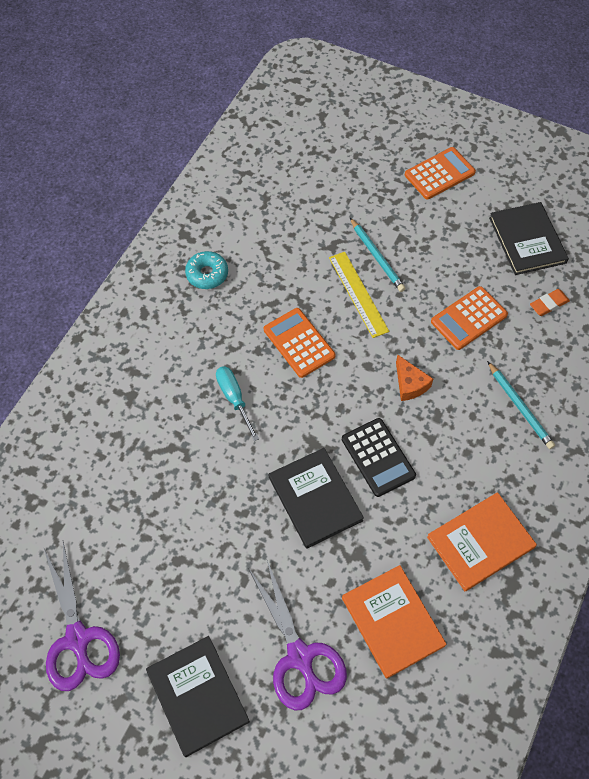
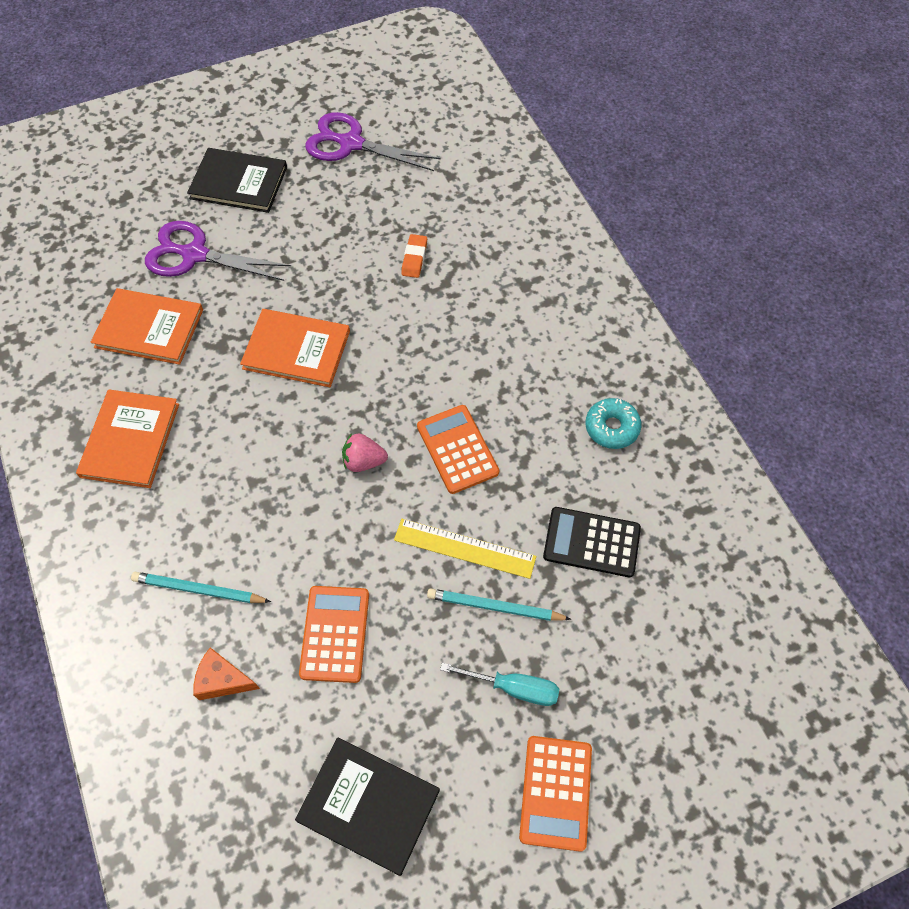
camera: 130 degrees right, 0 degrees up
(234, 398) = (449, 357): turquoise screwdriver -> turquoise screwdriver (514, 688)
(299, 343) = (457, 449): orange calculator -> orange calculator turned 120 degrees counterclockwise
(315, 498) = (296, 350): black book -> orange book
(356, 387) = (363, 461): none -> pink strawberry
(378, 457) = (281, 424): black calculator -> black calculator (591, 542)
(410, 384) = (321, 510): orange cheese -> orange cheese (223, 680)
(548, 304) = (269, 740): orange eraser -> orange eraser (414, 258)

